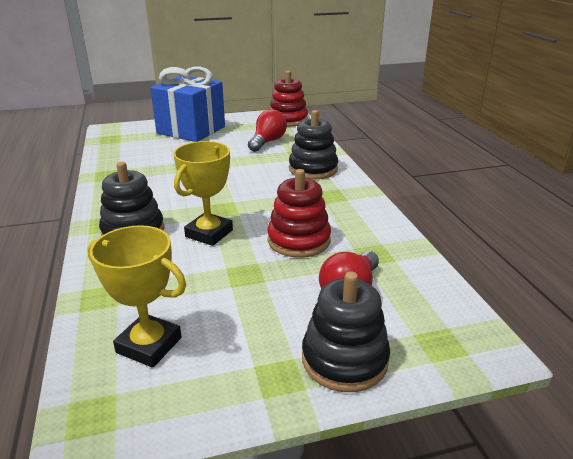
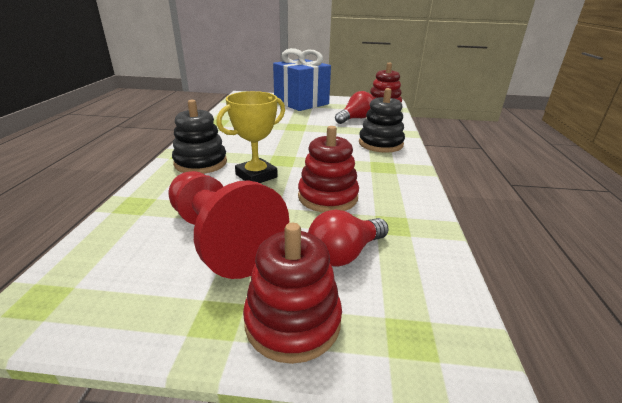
camera: 20 degrees right, 0 degrees up
(149, 345) = (134, 253): yellow trophy -> none
(226, 308) = (221, 239): none -> red pawn
(344, 359) = (293, 321): black stacking toy -> red stacking toy

